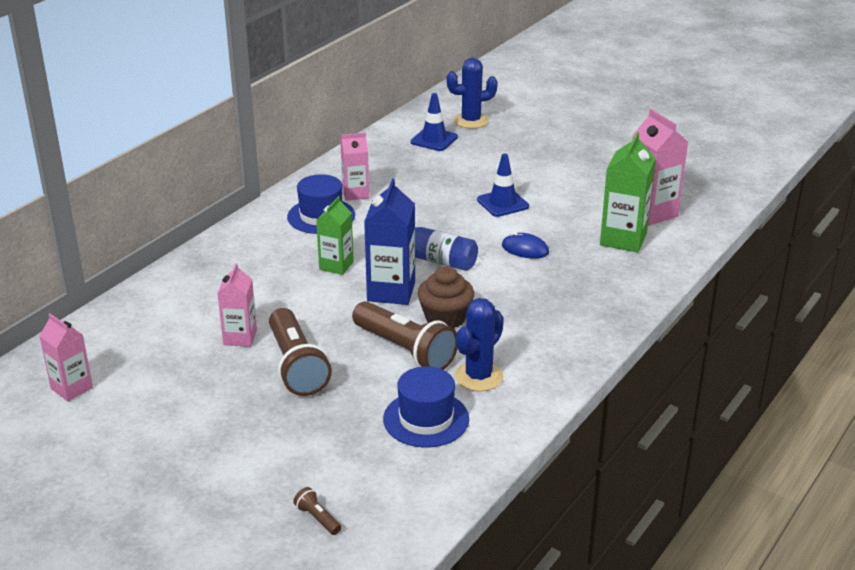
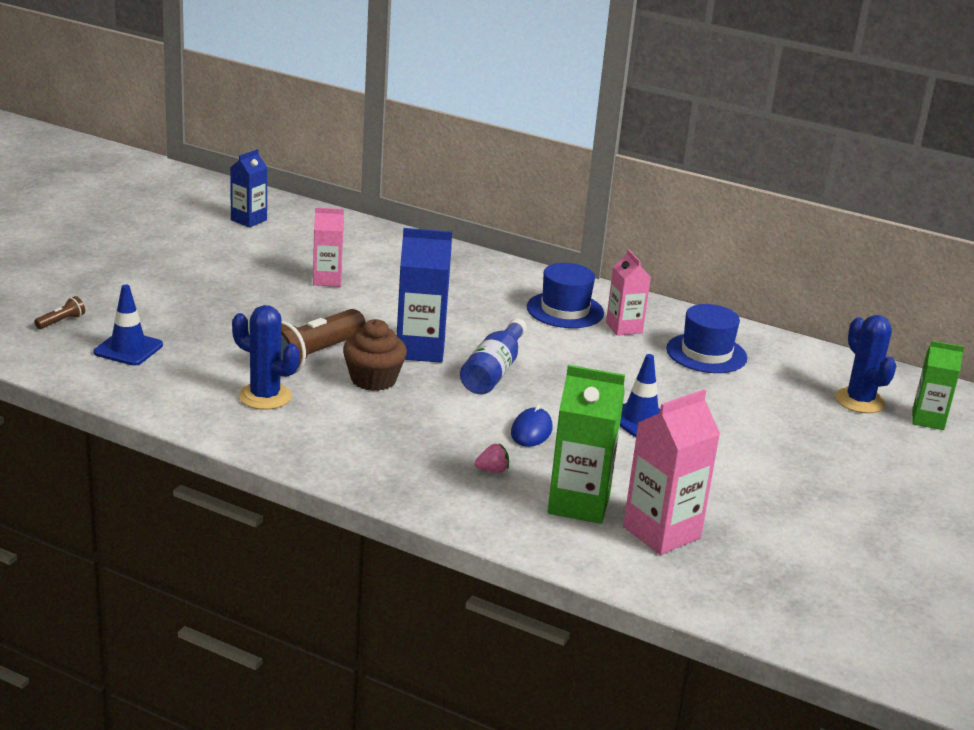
camera: 80 degrees right, 5 degrees down
(72, 388) = (248, 220): pink carton -> blue carton
(296, 366) = (281, 306): brown flashlight -> none
(336, 265) = (465, 320): green carton -> green carton (928, 420)
(426, 419) = (195, 368): blue hat -> blue hat (706, 353)
(434, 140) = (787, 375): blue traffic cone -> blue traffic cone (128, 349)
(584, 270) = (492, 470): none -> pink strawberry

